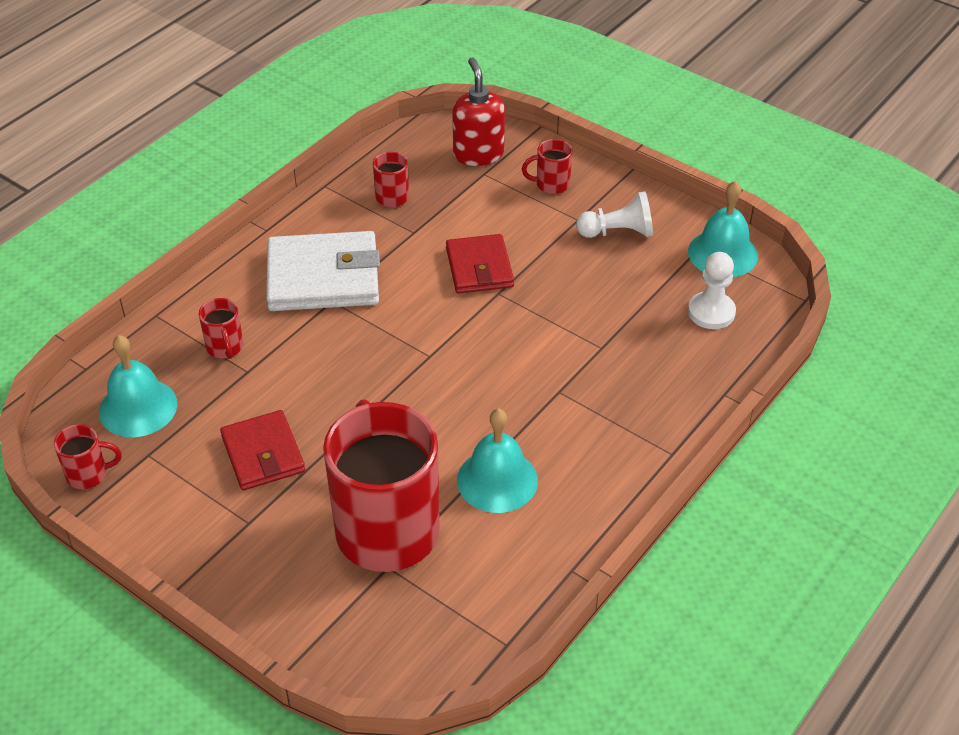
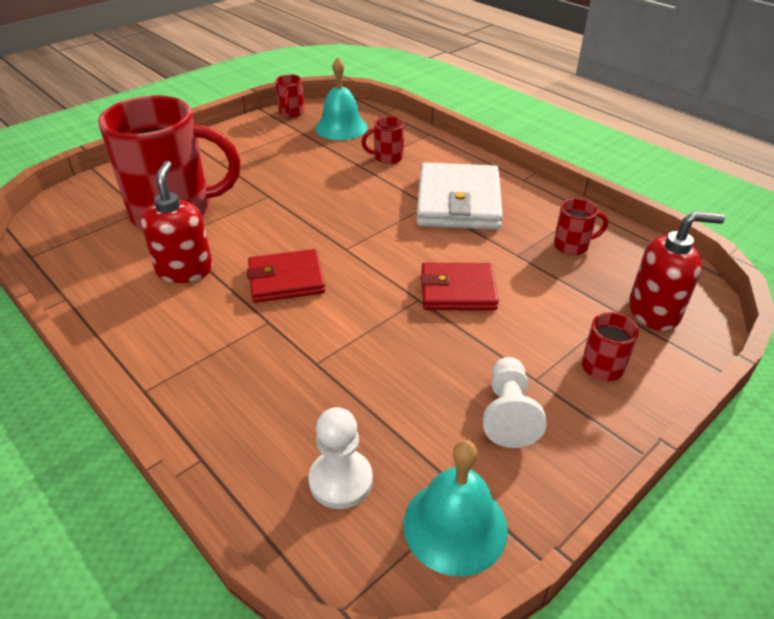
camera: 100 degrees right, 5 degrees down
(263, 454) = (275, 168): red wallet -> red wallet (286, 280)
(497, 480) = (185, 270): turquoise bell -> red soap dispenser

